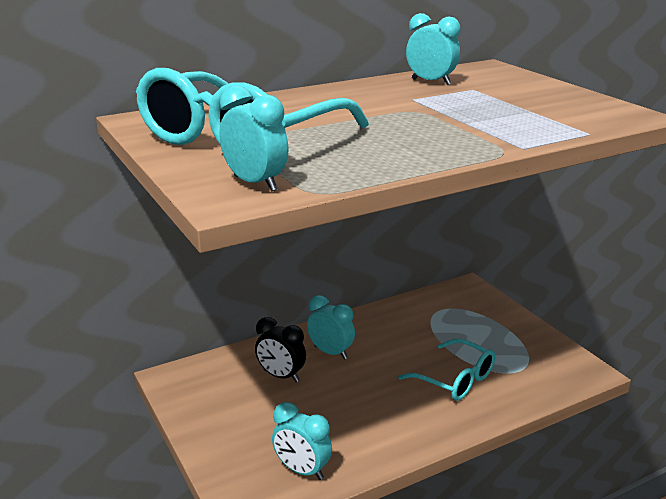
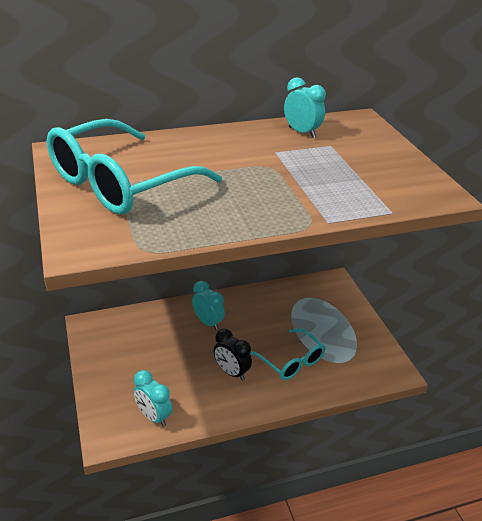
camera: 10 degrees right, 10 degrees up
(255, 184) = (106, 234): turquoise clock -> none
(281, 376) = (165, 336): black clock -> black clock (231, 372)

